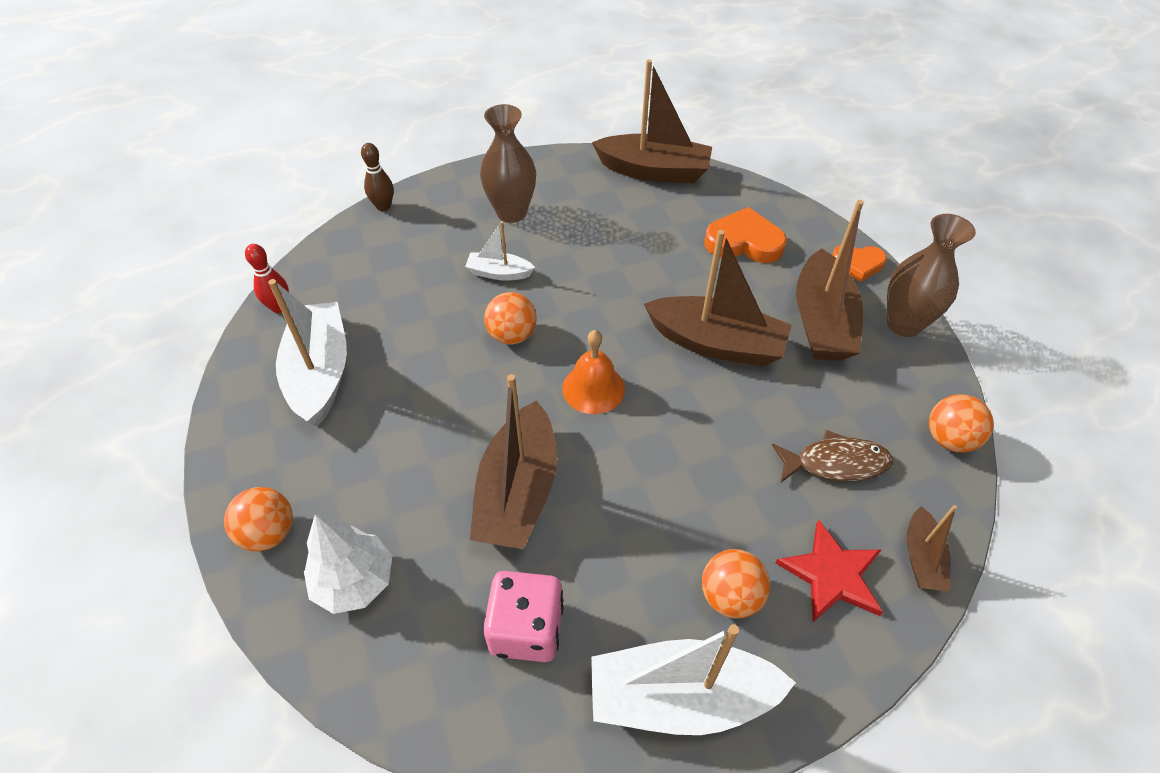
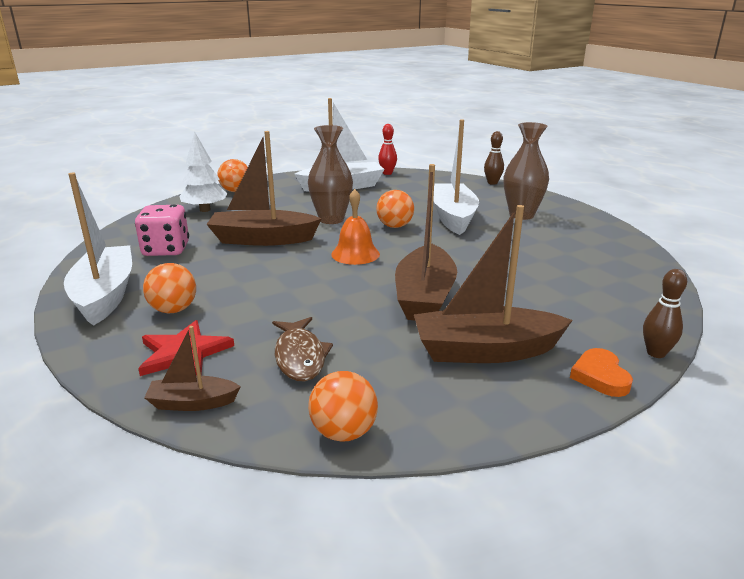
camera: 80 degrees right, 25 degrees down
(499, 273) = (453, 217): white boat -> white boat, size x1.95
(654, 171) = (636, 260): brown boat -> none
(744, 242) = (574, 306): orange heart -> none
(822, 222) = (656, 353): none -> brown bowling pin
(904, 324) = (516, 408): brown vase -> brown vase (331, 219)

